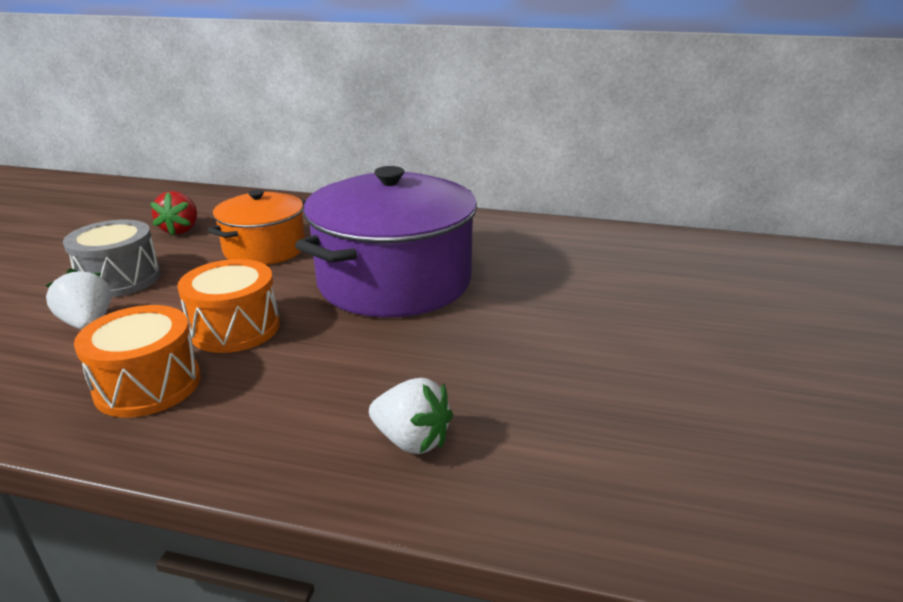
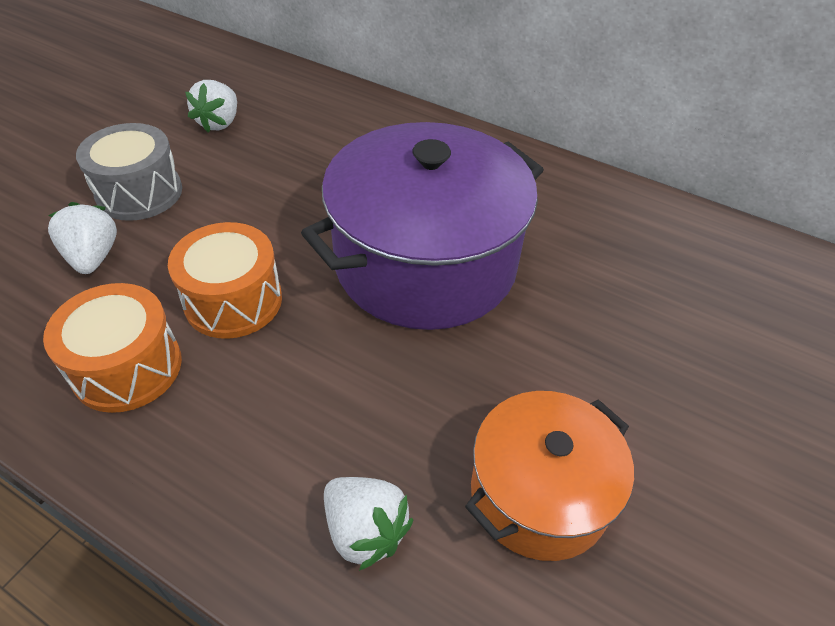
camera: 15 degrees right, 20 degrees up
(180, 230) = (219, 123): red strawberry -> white strawberry
(265, 249) = (299, 175): orange pot -> orange pot (539, 493)

